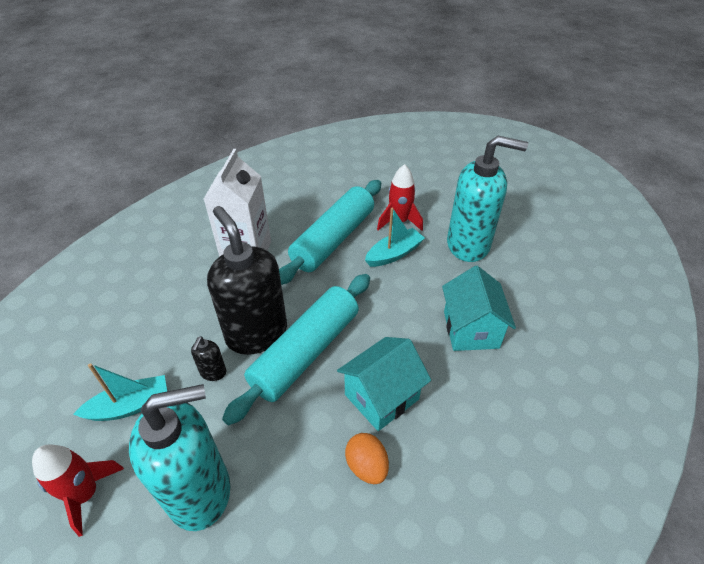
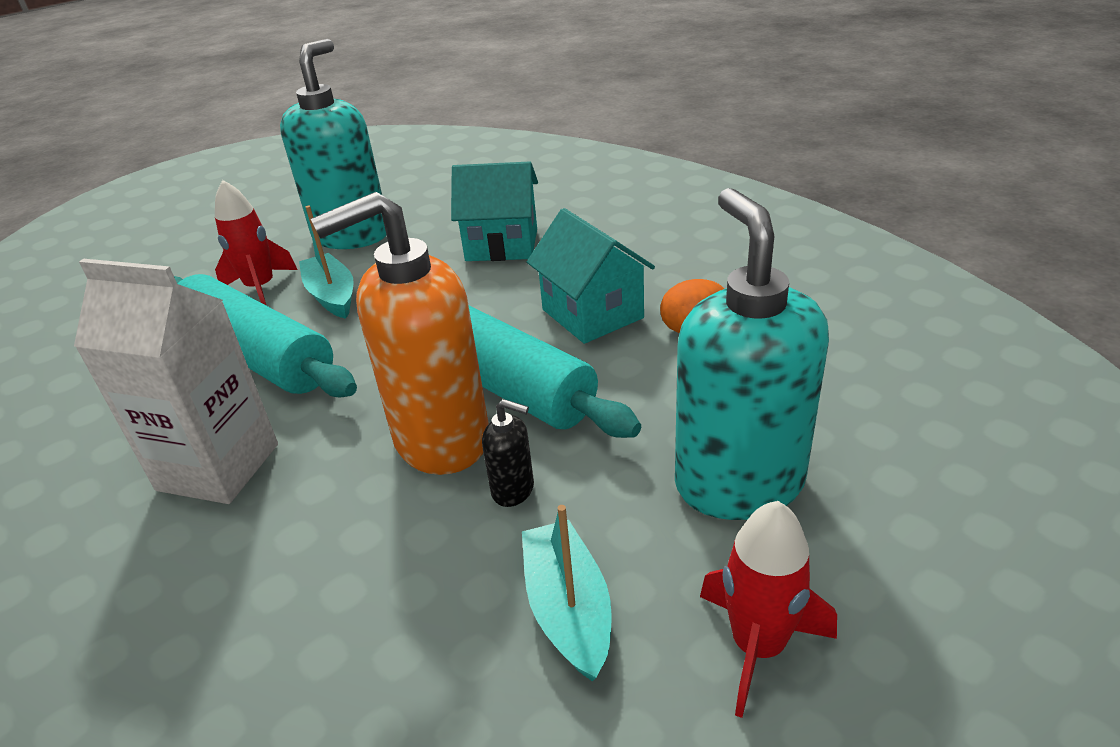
camera: 80 degrees left, 10 degrees down
(256, 333) = (440, 439): black soap dispenser -> orange soap dispenser

